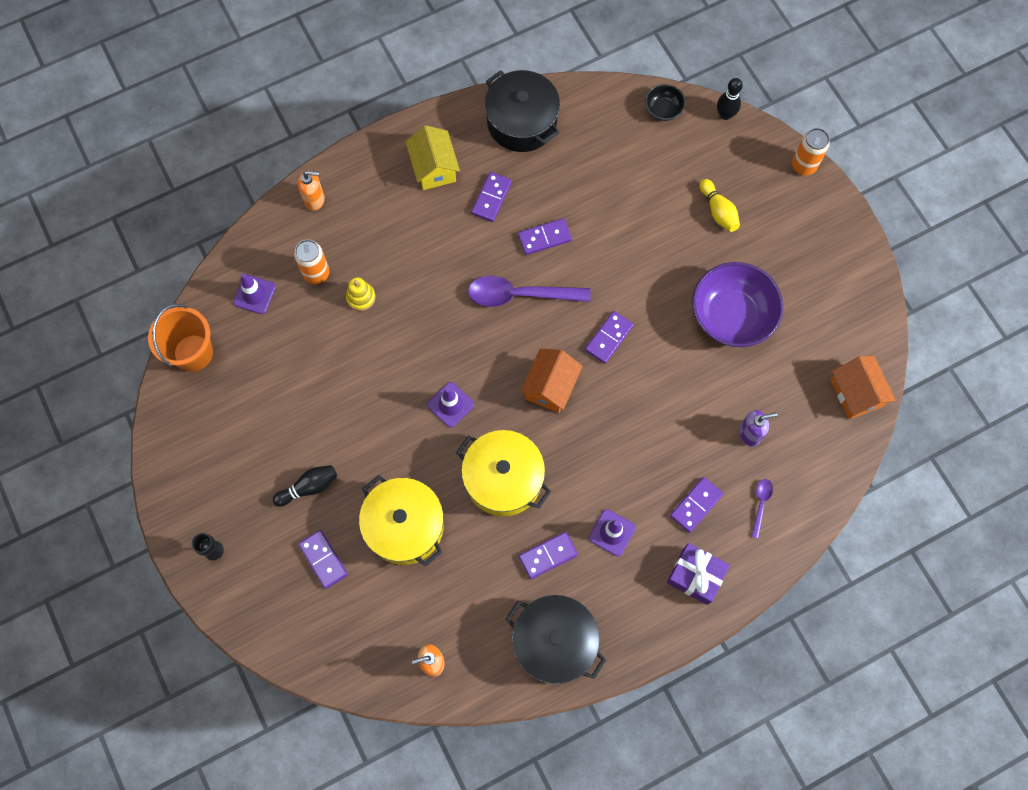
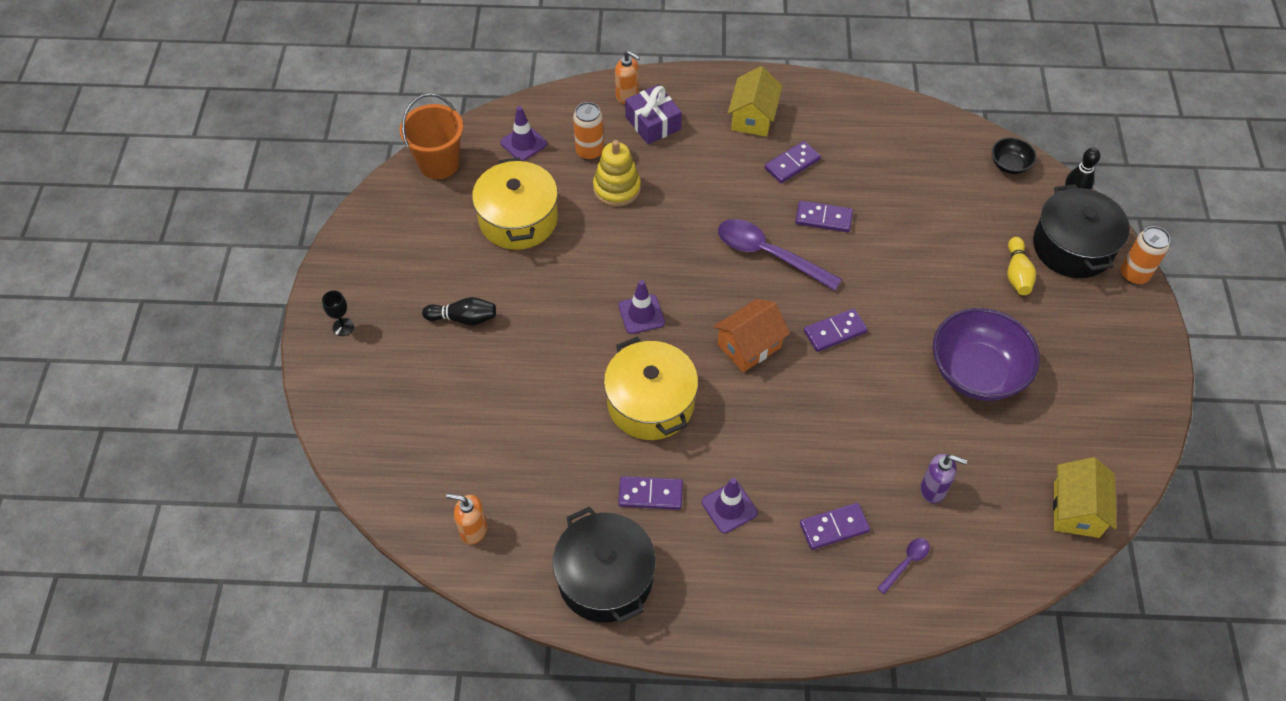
camera: 30 degrees right, 15 degrees down
(323, 559) = (434, 385): purple domino -> none
(361, 297) = (617, 188): yellow stacking toy -> yellow stacking toy, size x1.55
(404, 526) = (528, 396): yellow pot -> yellow pot (518, 219)
(522, 122) = (860, 116): black pot -> black pot (1072, 247)
(696, 575) = (793, 595): purple gift -> purple gift (653, 123)
(856, 393) = (1076, 510): orange house -> yellow house

